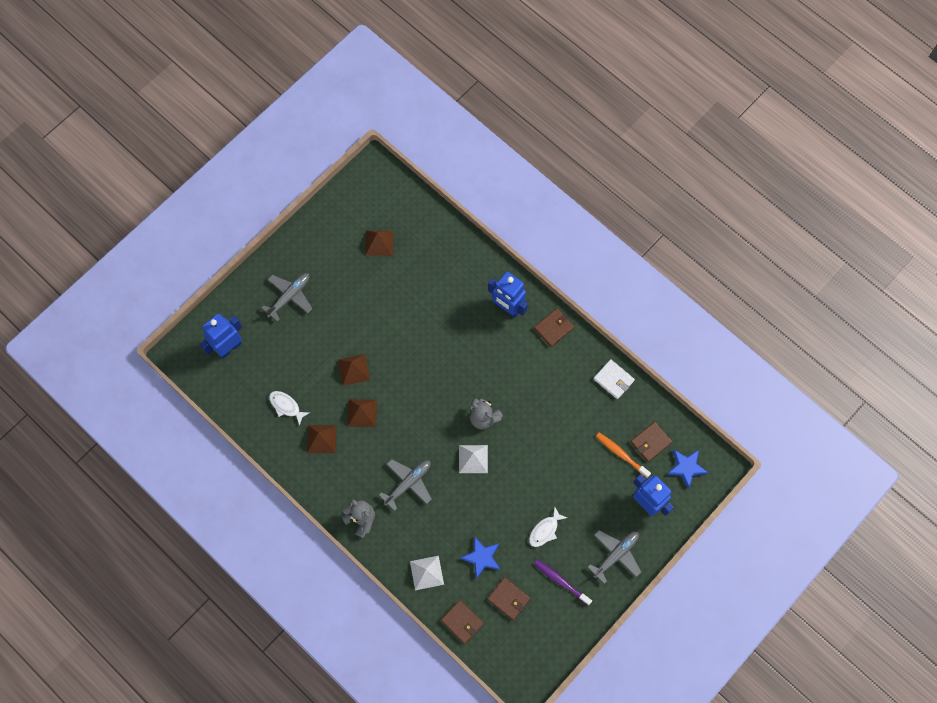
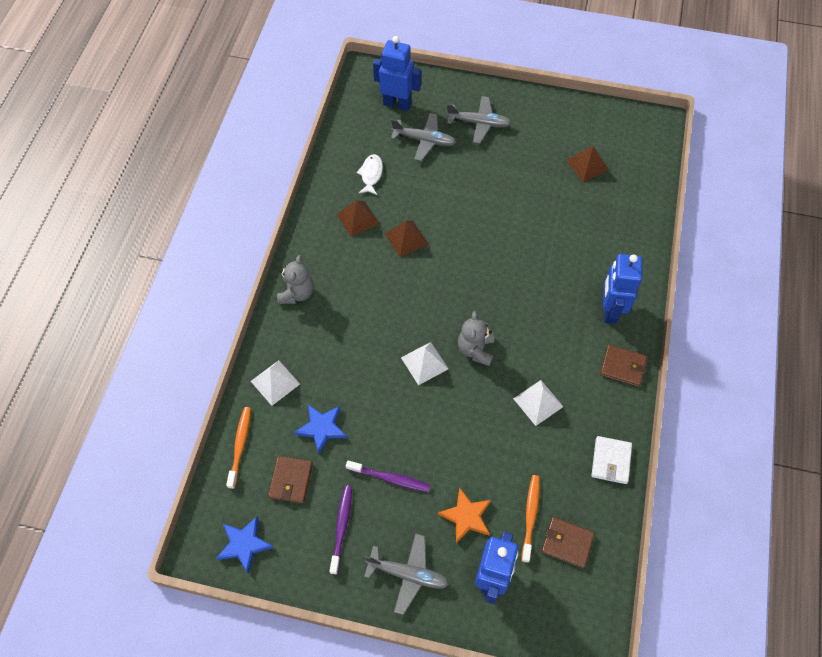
camera: 60 degrees right, 10 degrees down
(354, 369) = (445, 209): brown pyramid -> none
(408, 483) = (360, 316): grey plane -> grey plane (424, 140)
(462, 622) = (240, 445): brown wallet -> orange toothbrush
(545, 530) = (390, 478): white fish -> purple toothbrush
(547, 400) = (538, 402): none -> white pyramid
(599, 495) = (466, 516): none -> orange star
(686, 467) = (565, 603): blue star -> blue star (244, 544)

